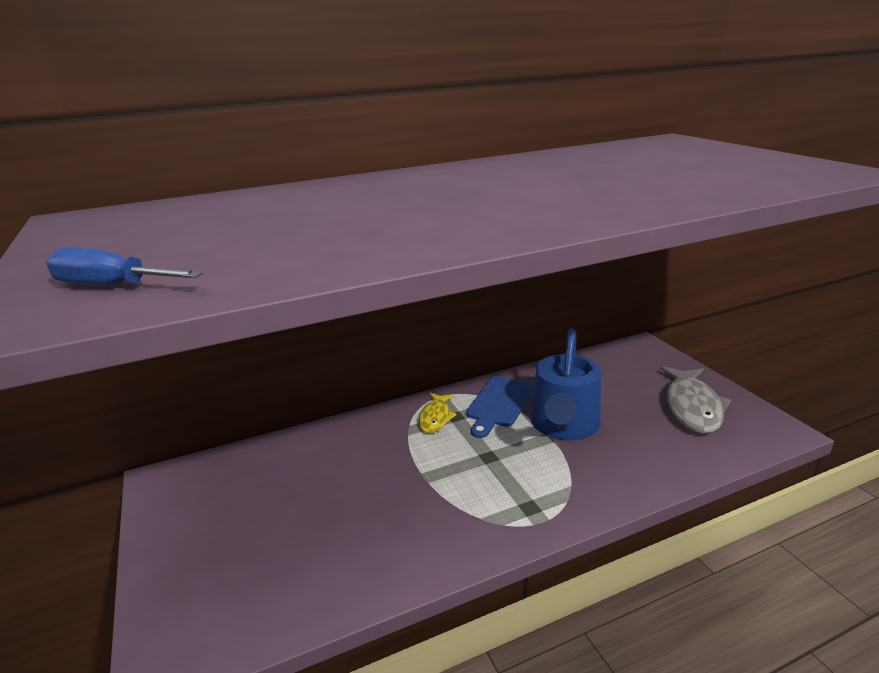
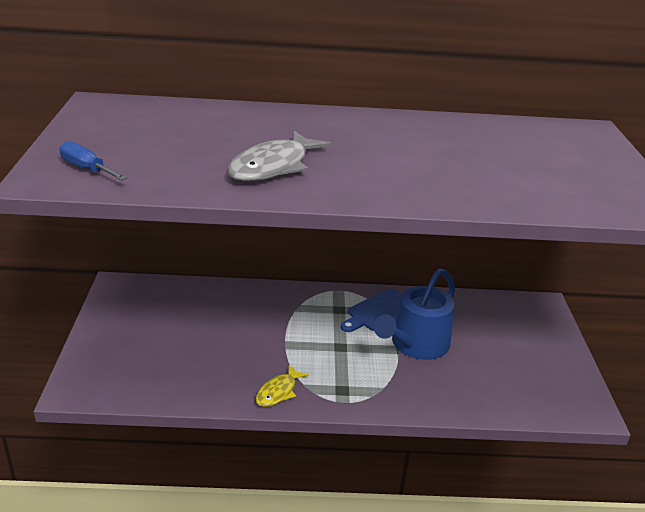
camera: 20 degrees right, 5 degrees up
(435, 418) = (323, 305): yellow fish -> yellow fish (278, 392)
(692, 407) = (535, 368): grey fish -> grey fish (273, 167)

